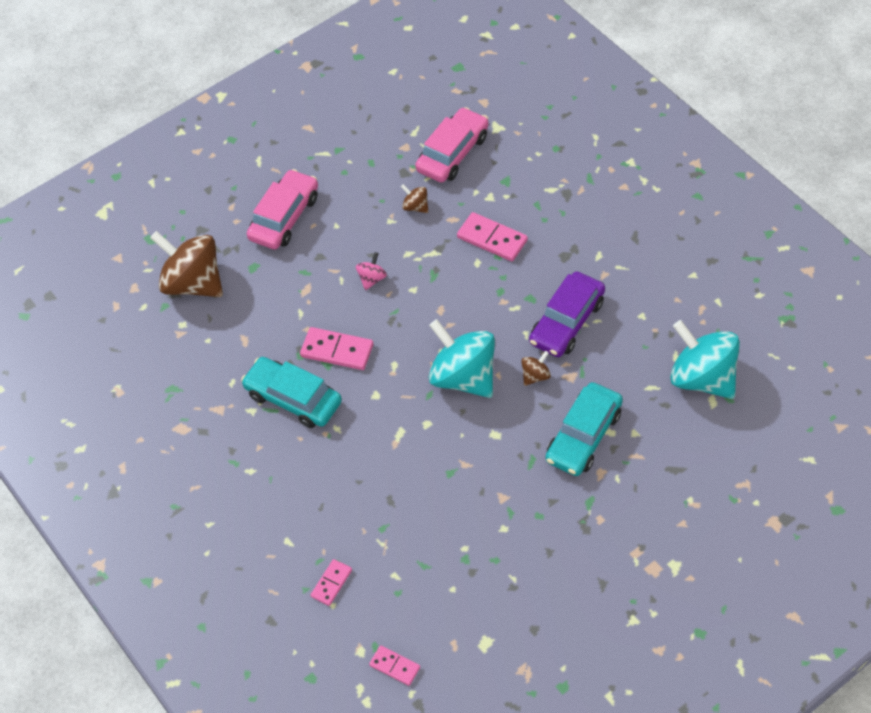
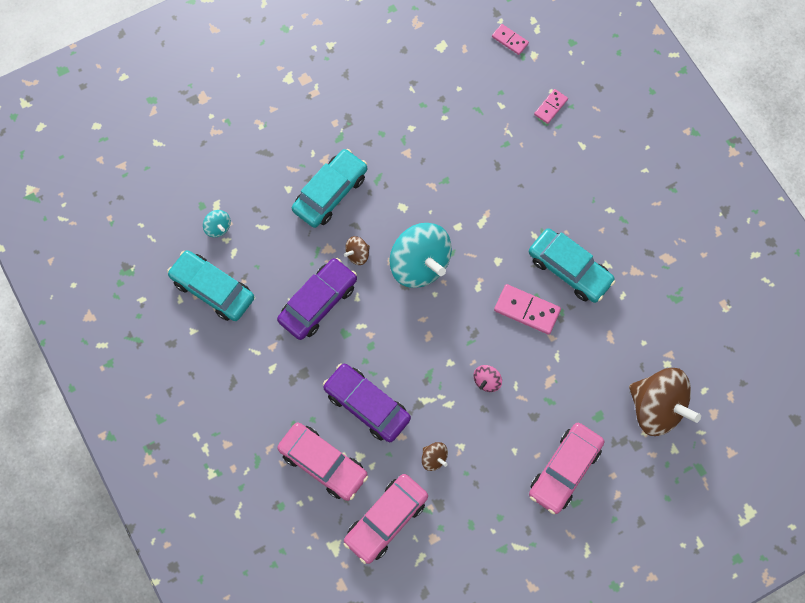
camera: 175 degrees left, 15 degrees up
(492, 239) = (367, 405): pink domino -> purple car
(524, 186) = (323, 463): none -> pink car
(685, 316) = (213, 289): none -> turquoise car
(702, 378) = (218, 227): turquoise spinning top -> turquoise spinning top, size x0.43

